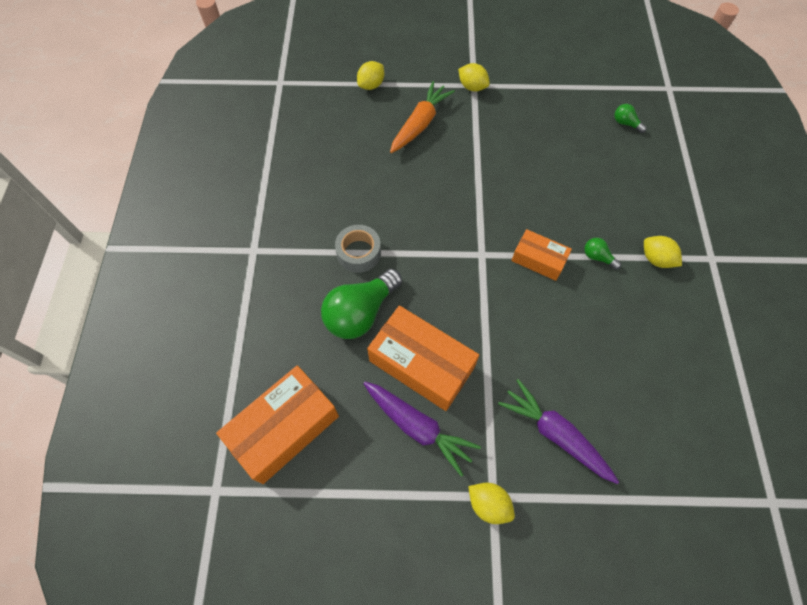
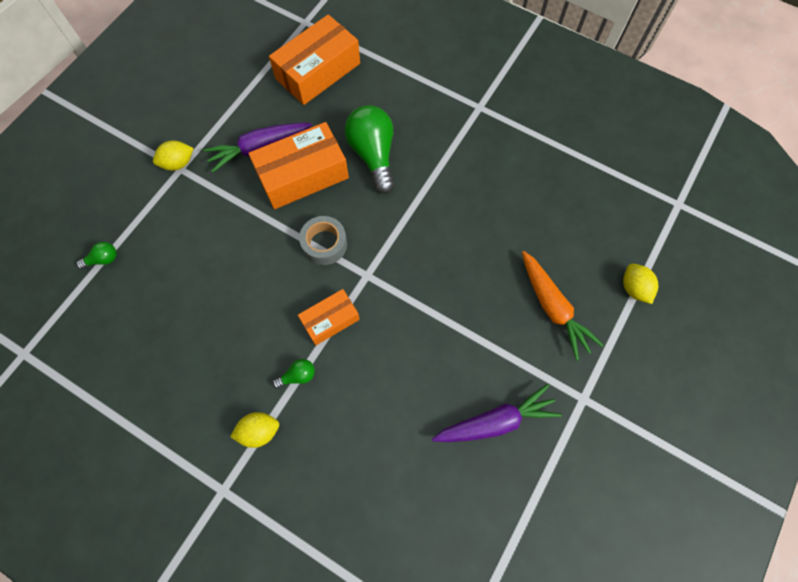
camera: 120 degrees right, 5 degrees up
(284, 428) = (318, 71): orange box -> orange box turned 60 degrees clockwise
(359, 253) = (430, 179): grey tape -> grey tape (324, 244)
(472, 87) = (581, 394): yellow lemon -> none
(555, 434) = (185, 234): purple carrot -> purple carrot (495, 421)
(625, 123) = (435, 541): green light bulb -> green light bulb (103, 259)

